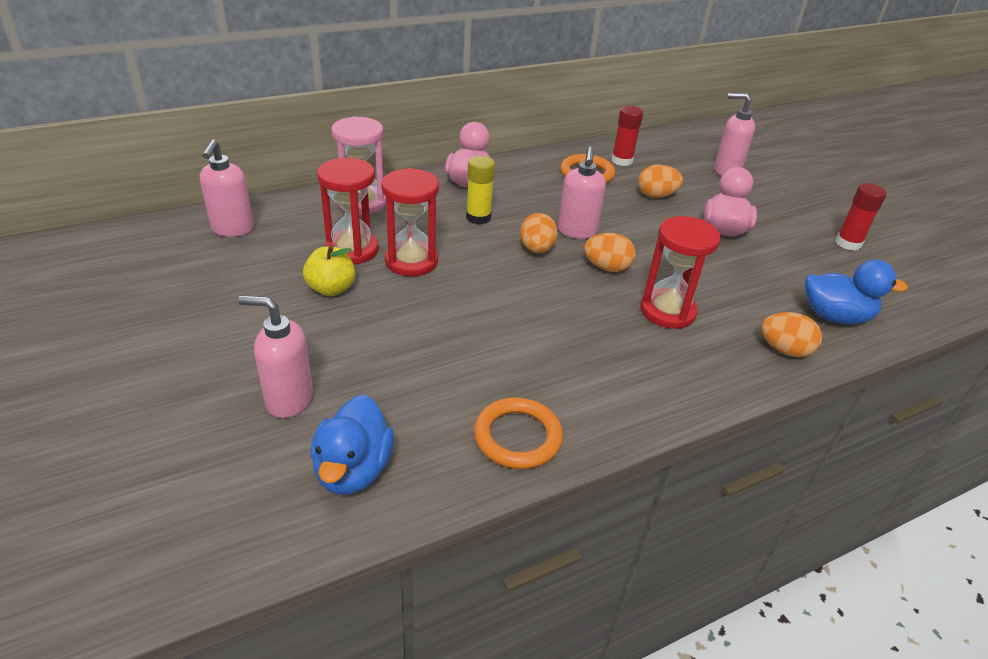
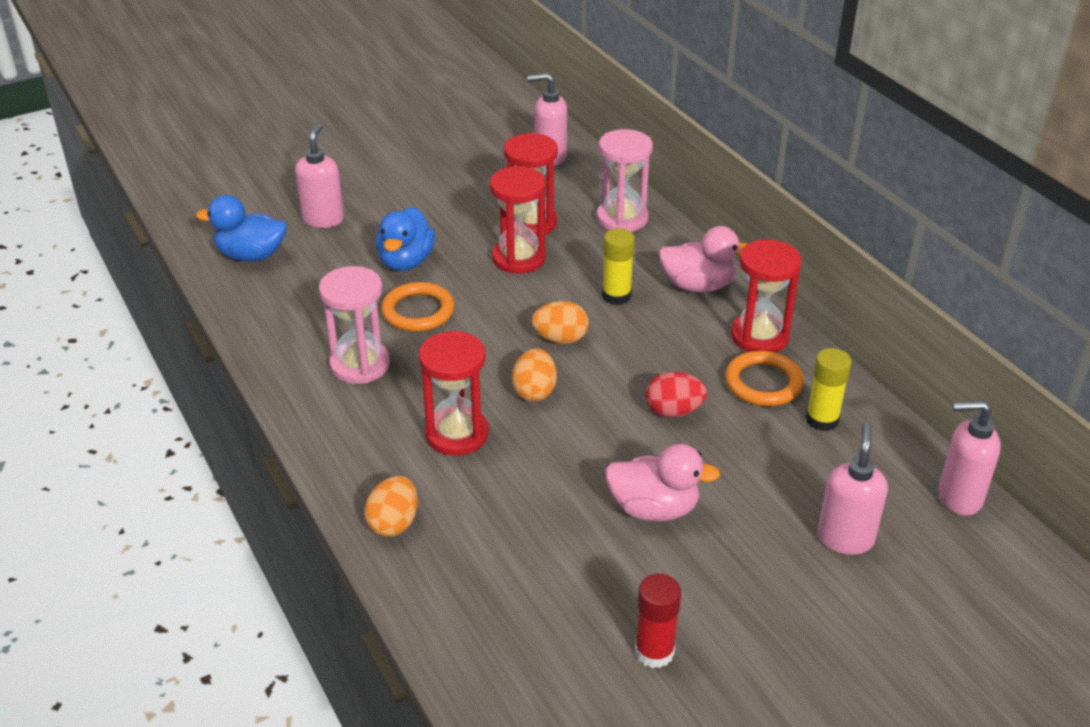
camera: 90 degrees right, 0 degrees up
(331, 289) = (466, 219): yellow apple -> none
(517, 437) = (276, 330): orange ring -> orange ring (418, 311)
(535, 168) = (759, 336): none -> red hourglass
(577, 232) = (607, 370): pink soap dispenser -> pink soap dispenser (958, 497)
(578, 369) = (360, 365): none -> pink hourglass
(621, 210) = (673, 411): none -> red egg
(622, 161) = (822, 420): red glue stick -> yellow glue stick
(656, 195) = (727, 448): orange egg -> none
(835, 316) = (463, 587): blue duck -> blue duck (406, 261)

